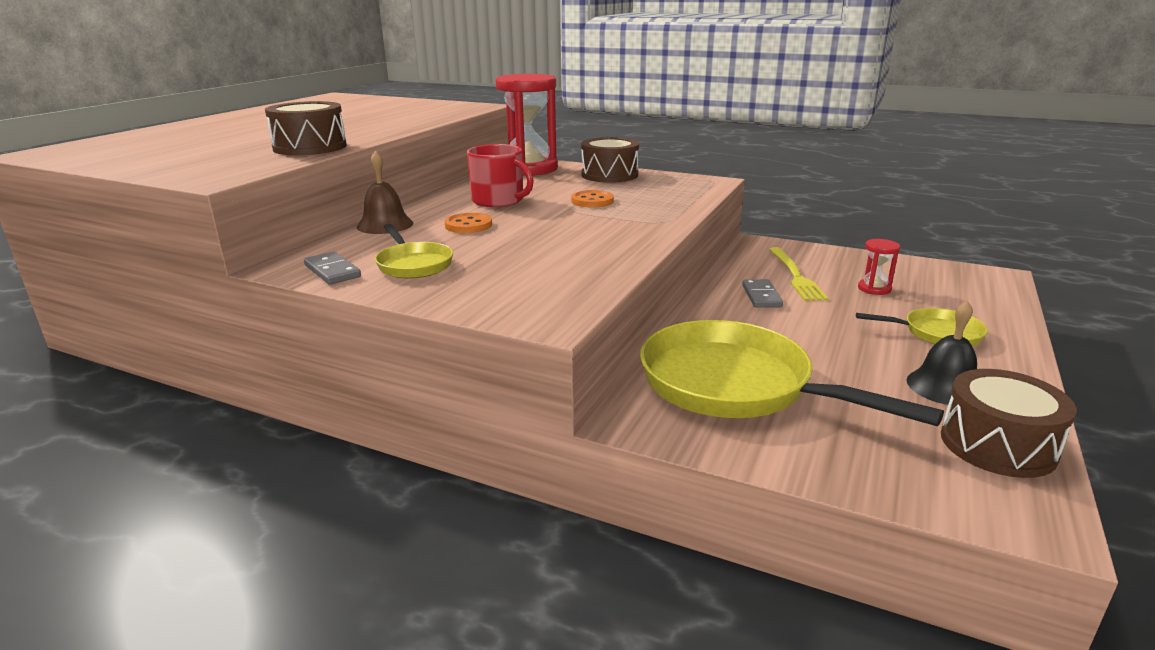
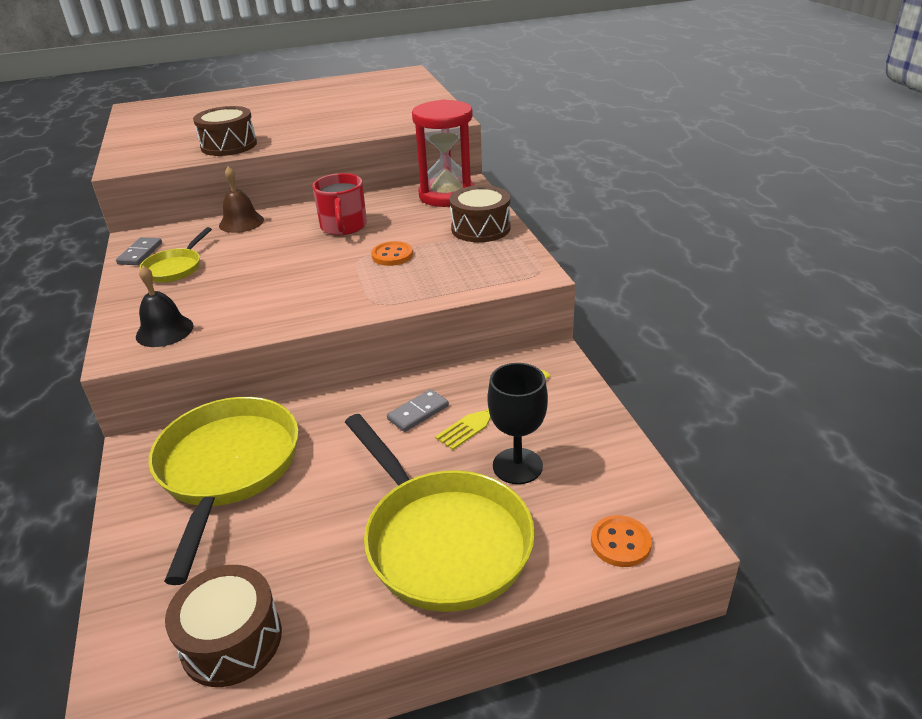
camera: 50 degrees right, 10 degrees up
(468, 225) = (272, 245): orange button -> orange button (620, 543)
(874, 289) = (517, 466): red hourglass -> black goblet
(937, 333) = (442, 540): yellow pan -> yellow pan, size x2.02
(944, 386) = (322, 579): black bell -> black bell (164, 331)

